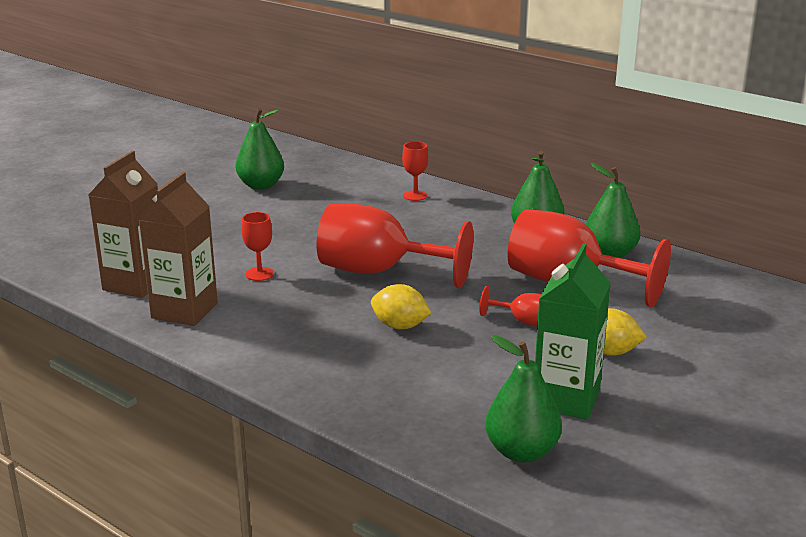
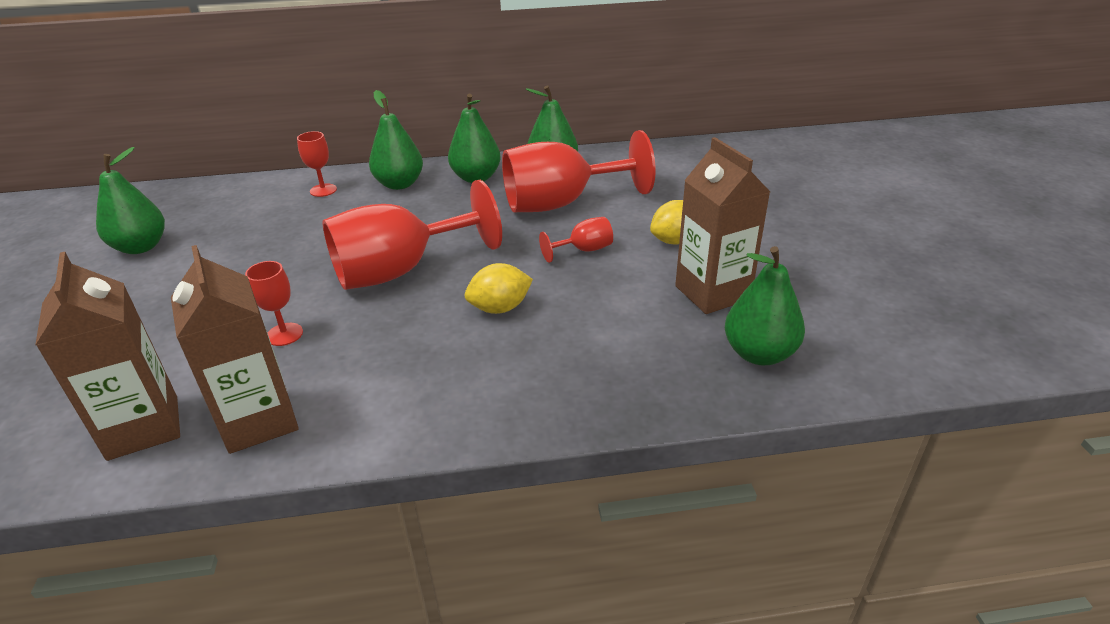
camera: 45 degrees left, 10 degrees up
(472, 214) = (399, 184): none -> green pear
(566, 399) = (712, 293): green carton -> brown carton

